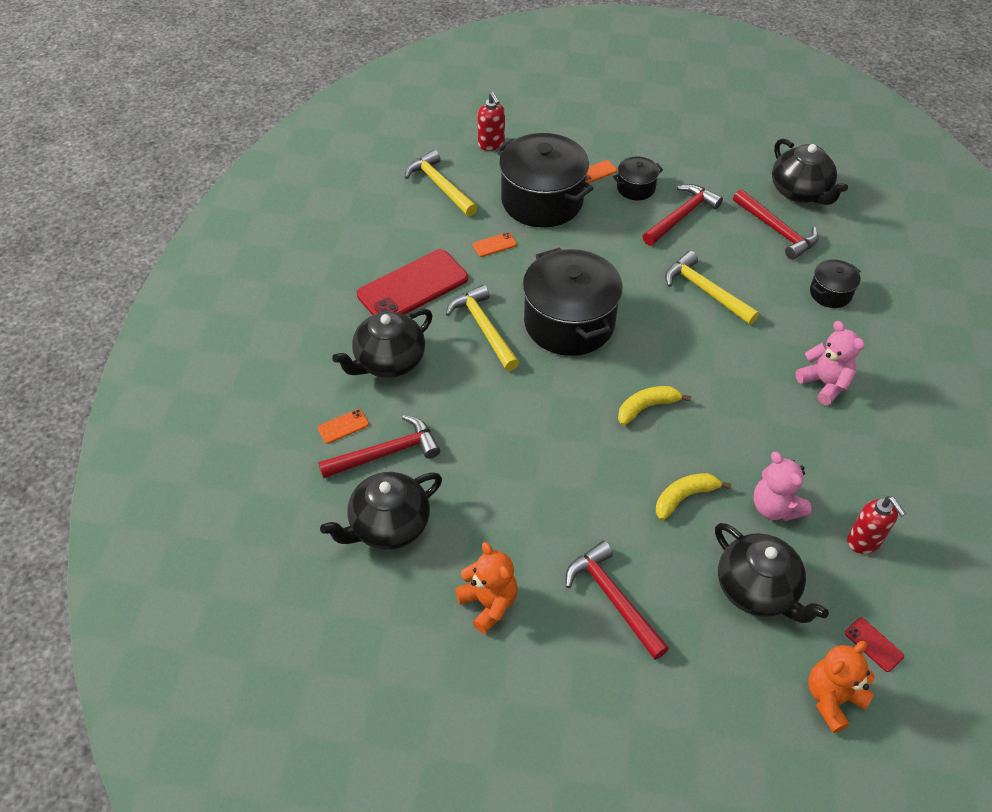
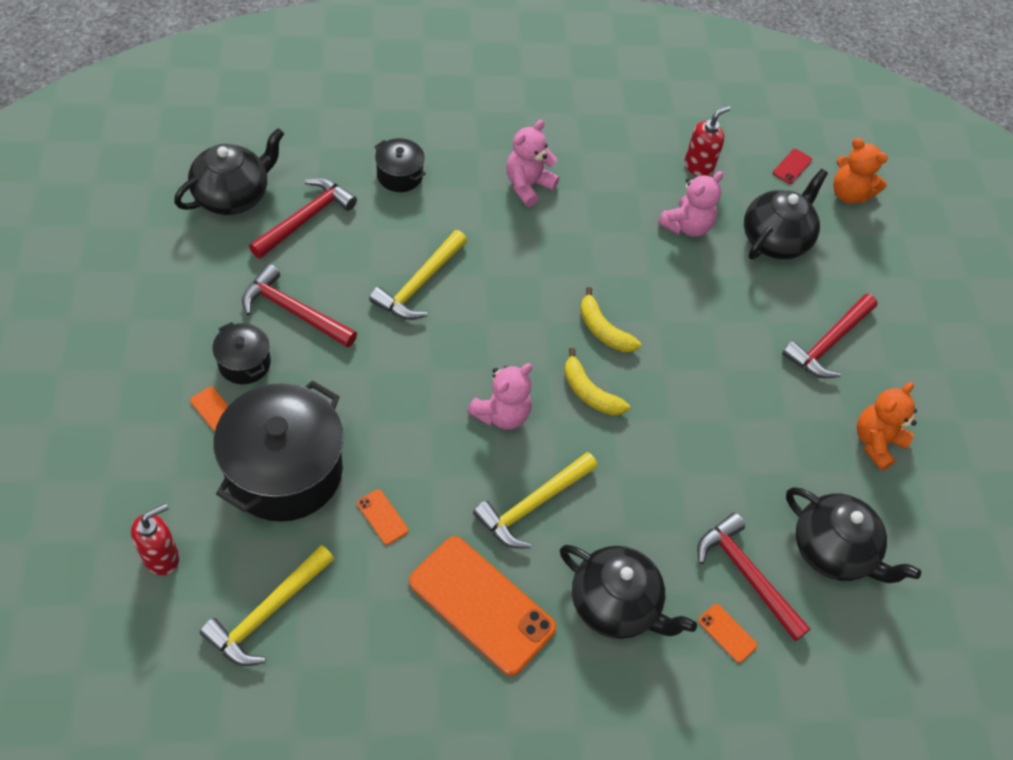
camera: 110 degrees left, 5 degrees up
(413, 287) = (482, 604): red phone -> orange phone
(569, 323) = (501, 414): black pot -> pink teddy bear
(684, 497) = (701, 294): yellow banana -> yellow banana (589, 392)

